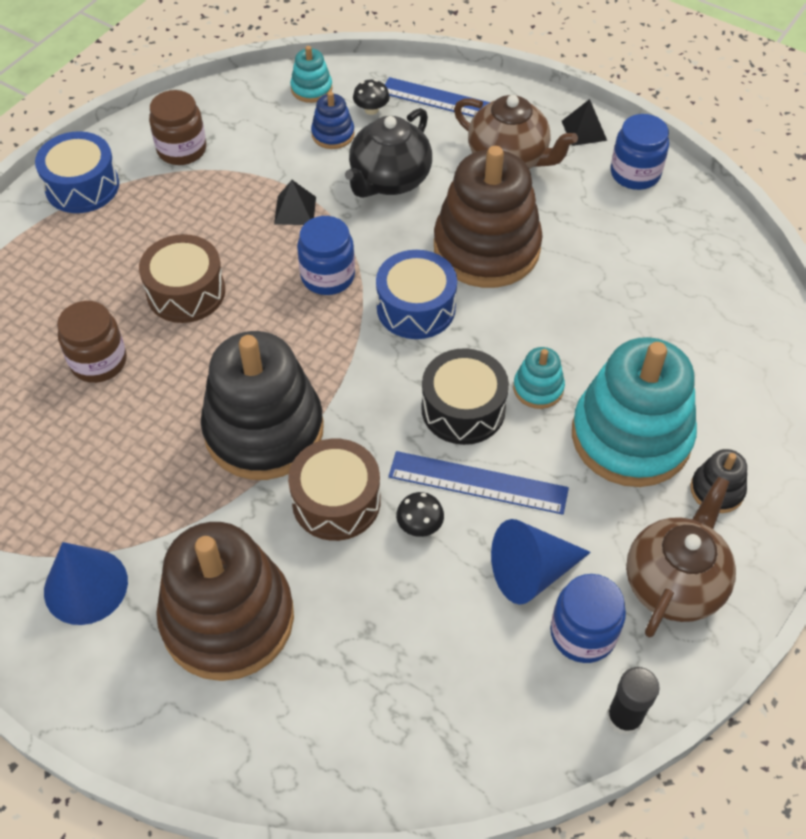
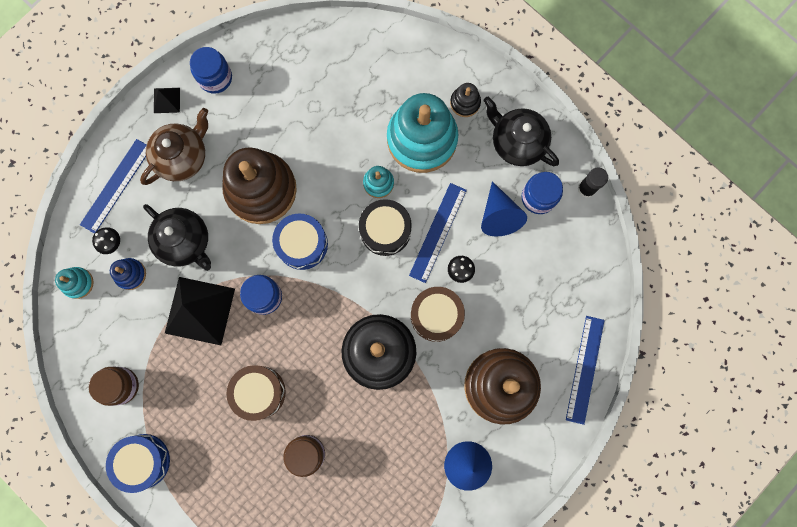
camera: 80 degrees left, 25 degrees up
(273, 762) = (585, 369): none -> blue ruler
(295, 210) = (200, 311): black pyramid -> black pyramid, size x2.14
(674, 583) = (517, 142): brown teapot -> black teapot

